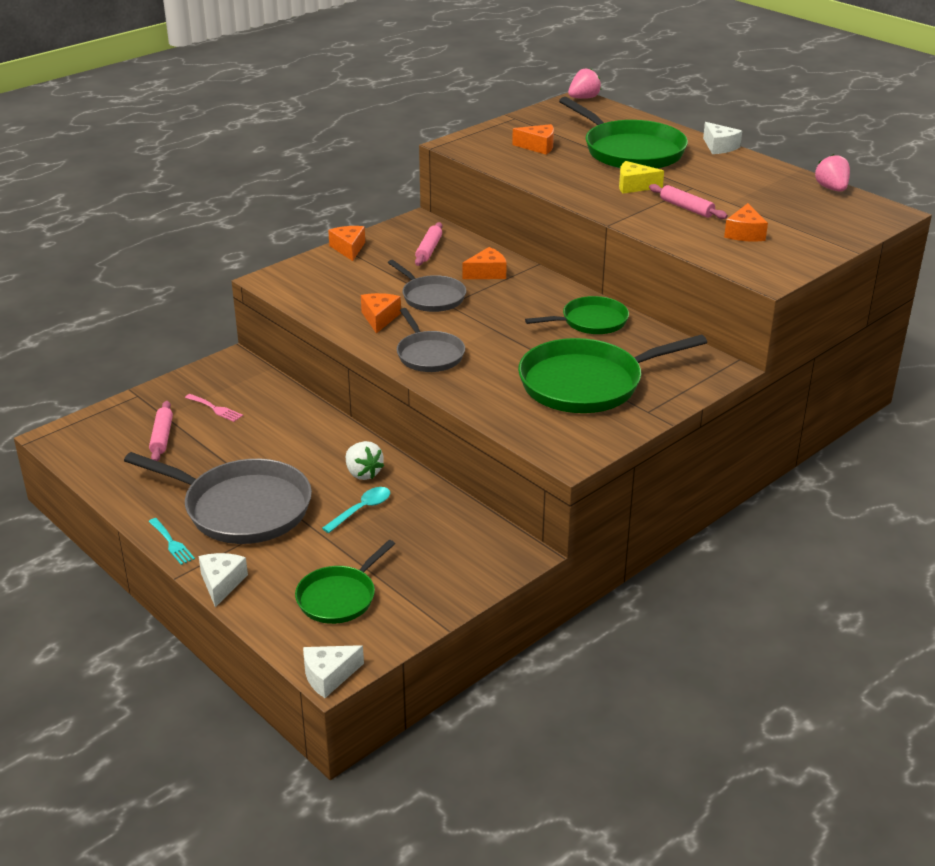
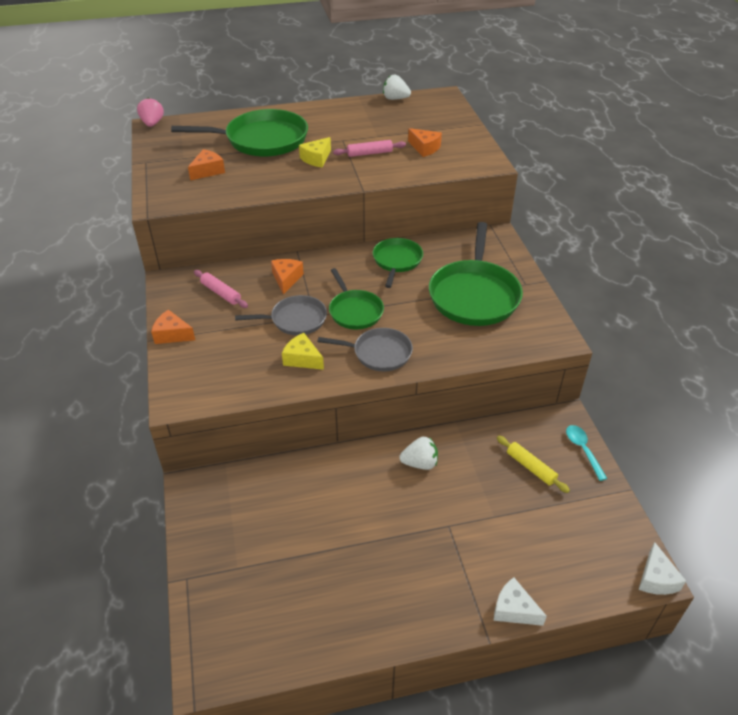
camera: 60 degrees left, 10 degrees up
(162, 437) = (272, 581): pink rolling pin -> none
(172, 543) = (439, 628): turquoise fork -> none
(215, 409) = (257, 525): pink fork -> none
(242, 508) = (419, 558): grey pan -> none
(339, 597) = (567, 537): green pan -> green pan (355, 311)
(361, 509) = (466, 482): turquoise spoon -> turquoise spoon (583, 450)
(379, 318) = (302, 359): orange cheese -> yellow cheese
(419, 547) = (531, 467): none -> yellow rolling pin
(719, 147) = (295, 108): white cheese -> none
(831, 189) = (395, 99): pink strawberry -> white strawberry

